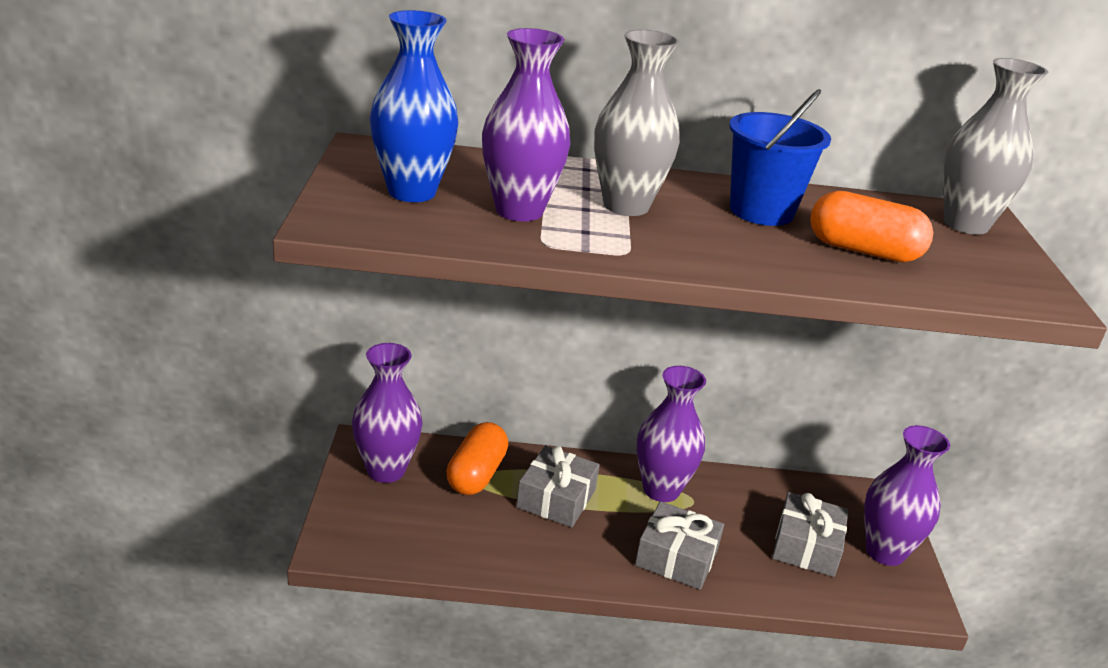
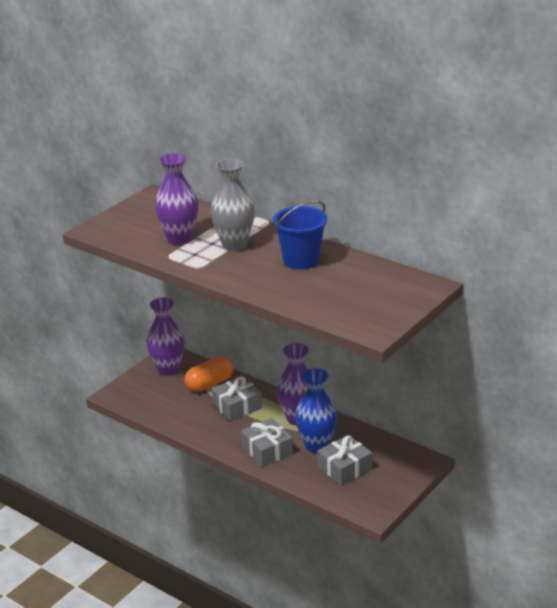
camera: 40 degrees right, 0 degrees up
(411, 192) = (144, 221): blue vase -> blue vase (316, 445)
(863, 251) = (319, 290): orange capsule -> none
(885, 552) = (387, 485): purple vase -> none
(965, 224) = (408, 288): grey vase -> none

